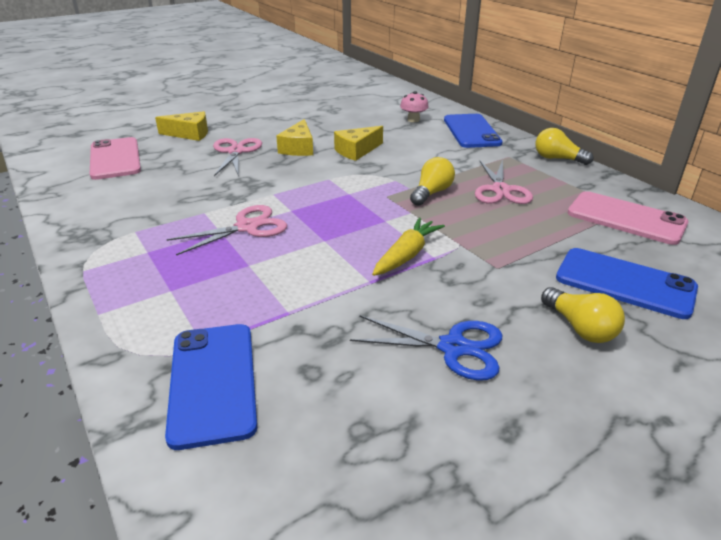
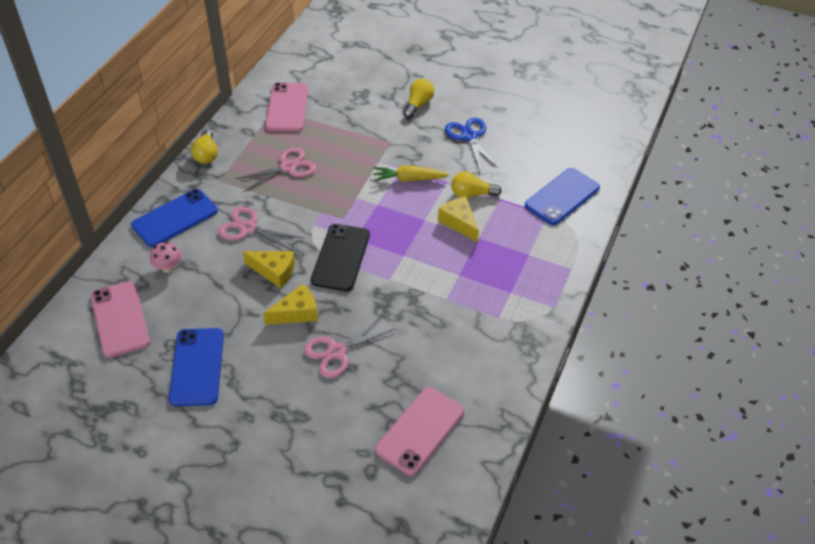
camera: 125 degrees left, 15 degrees up
(189, 134) = (325, 419): yellow cheese -> yellow cheese (459, 222)
(247, 227) = (443, 264): pink scissors -> pink scissors (248, 228)
(333, 180) = (340, 257): none -> black phone
(380, 100) = (120, 319): none -> pink phone
(431, 193) = (319, 198): yellow light bulb -> yellow light bulb (472, 194)
(625, 283) = (365, 97): blue phone -> blue phone (197, 367)

